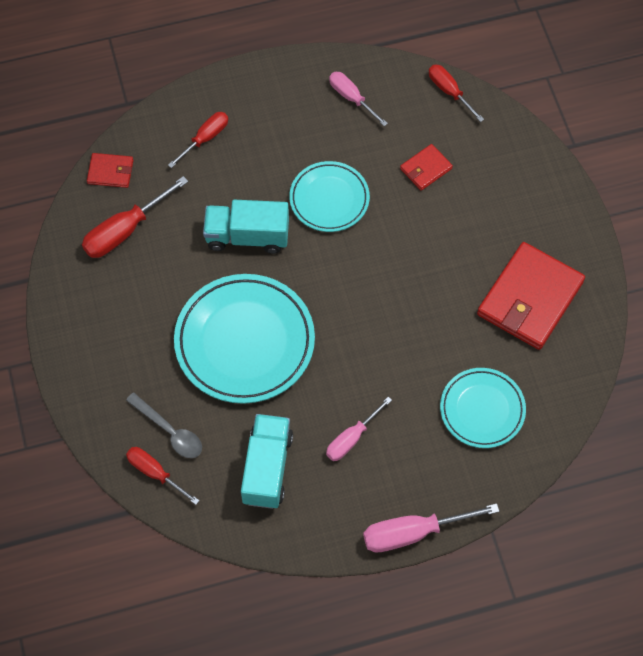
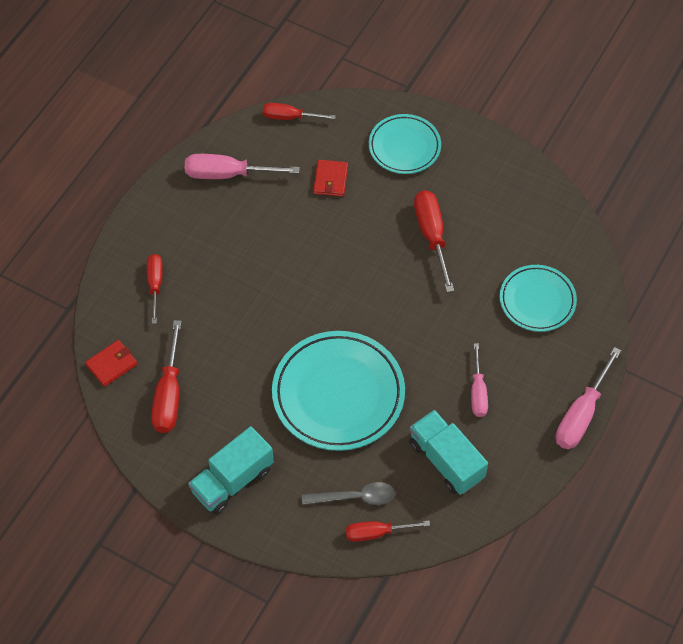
camera: 45 degrees left, 5 degrees down
(247, 236) = (260, 324): turquoise truck -> turquoise truck (232, 481)
(329, 199) = (288, 253): turquoise plate -> turquoise plate (404, 147)
(352, 98) = (228, 174): pink screwdriver -> pink screwdriver, size x1.53
(455, 283) = (432, 236): none -> red screwdriver
(530, 298) = (488, 206): red wallet -> none

